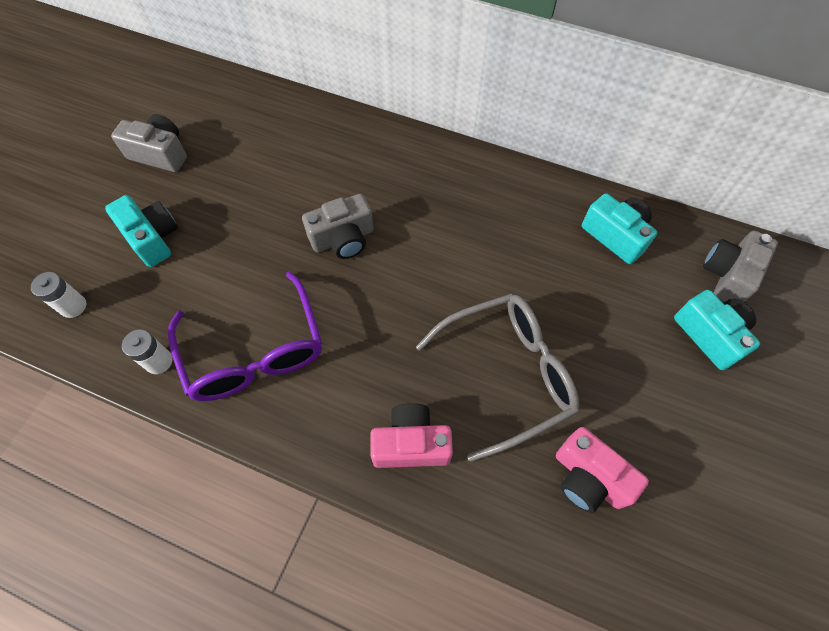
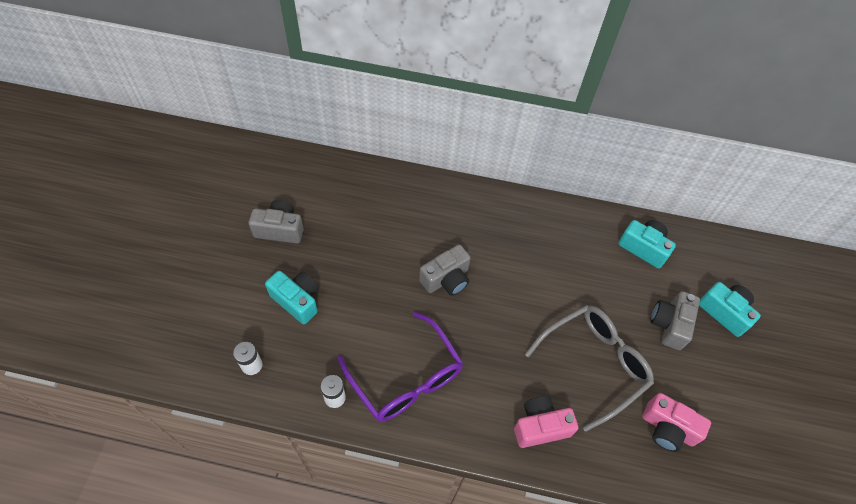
camera: 15 degrees left, 5 degrees down
(728, 275) = (727, 266): grey camera -> grey camera (669, 324)

